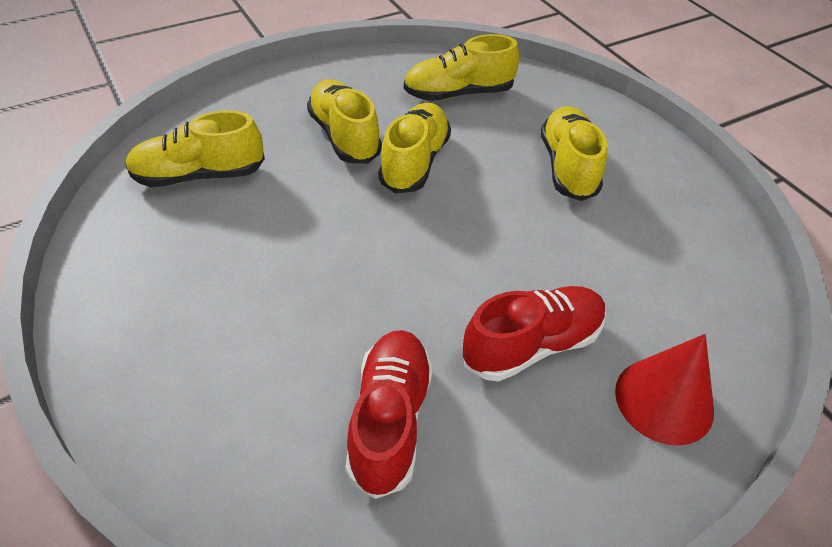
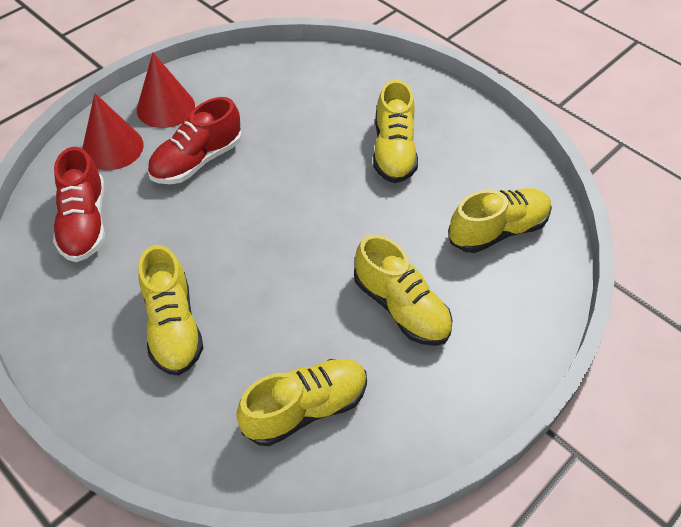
camera: 165 degrees right, 5 degrees up
(390, 420) = (275, 106): red shoe -> red shoe (85, 223)
(415, 162) = (322, 293): yellow shoe -> yellow shoe (393, 151)
(581, 466) = (165, 107): none -> red cone

